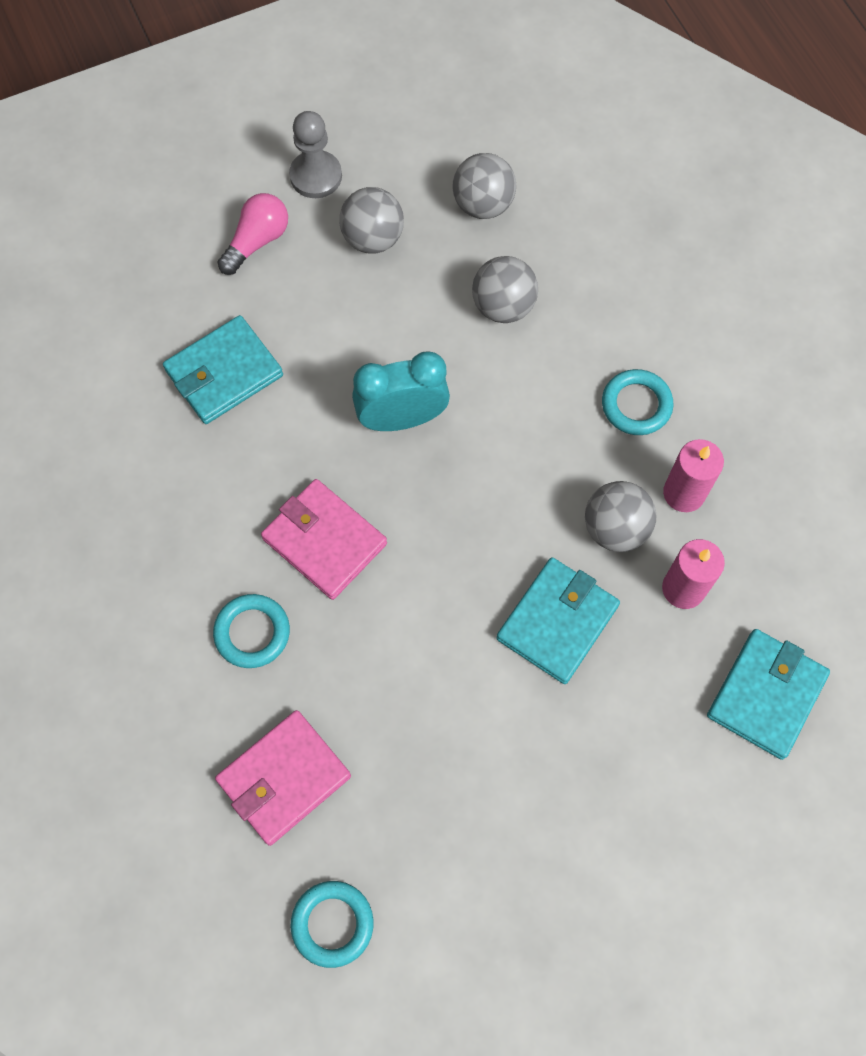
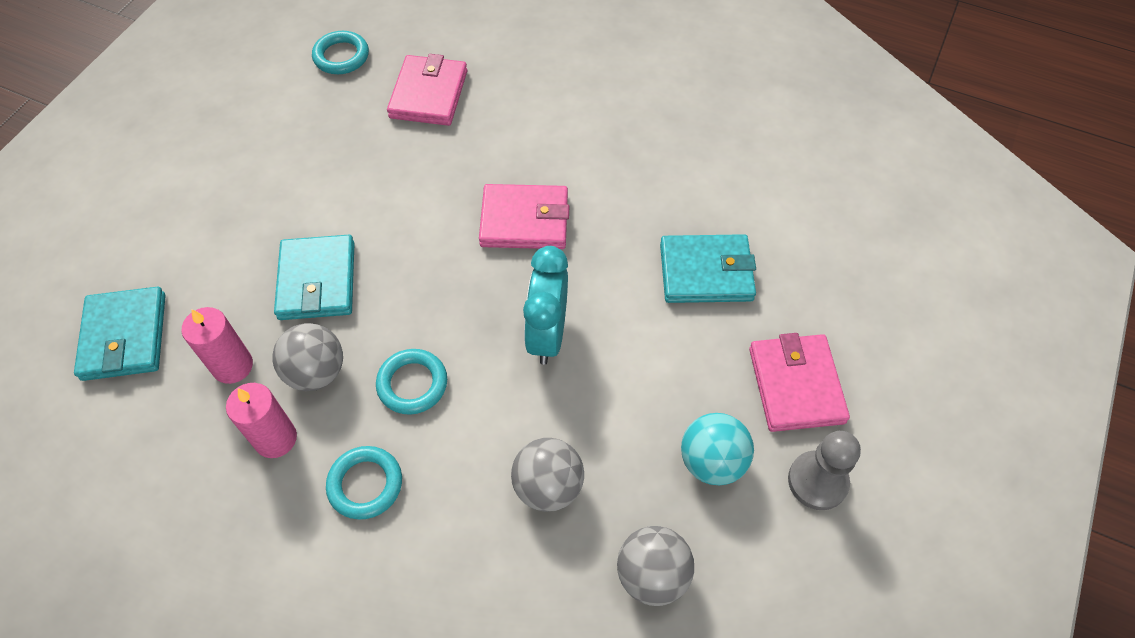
camera: 140 degrees right, 10 degrees down
(224, 373) = (706, 272): turquoise wallet -> turquoise wallet turned 75 degrees clockwise
(252, 632) = (519, 144): turquoise ring -> turquoise ring (412, 384)
(257, 241) = (796, 385): pink light bulb -> pink wallet
(373, 238) = (712, 461): grey ball -> turquoise ball
(402, 418) = (547, 334): turquoise clock -> turquoise clock turned 150 degrees clockwise

